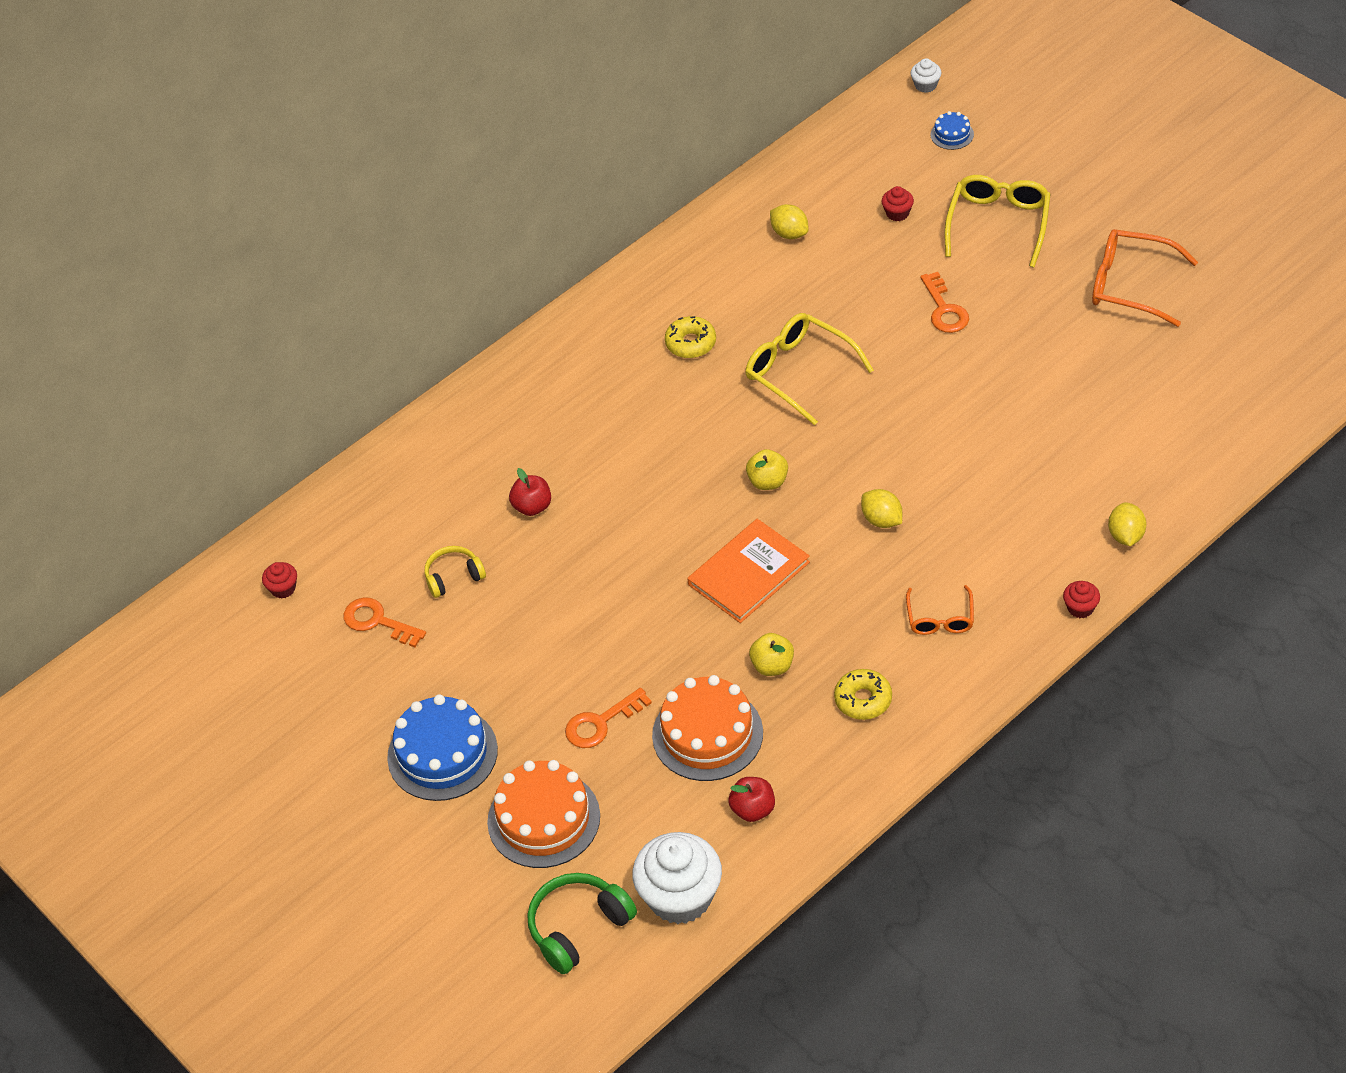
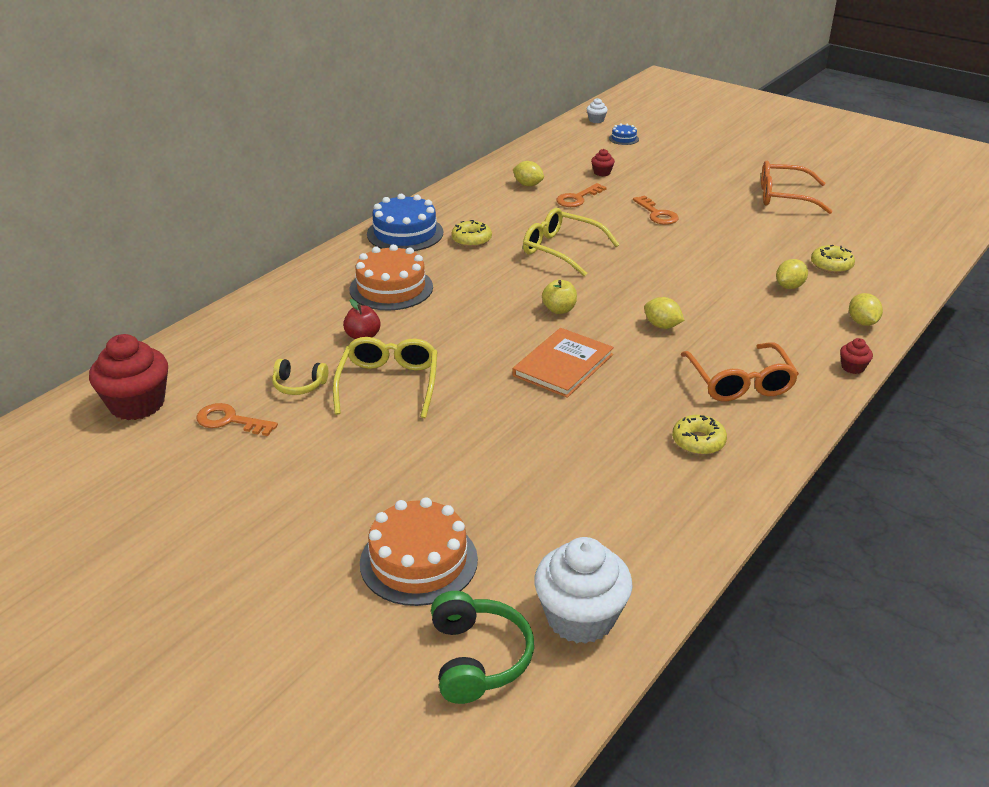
camera: 15 degrees left, 15 degrees down
(283, 588) = (137, 404): red cupcake -> red cupcake, size x2.27
(442, 753) = (304, 515): blue cake -> blue cake (405, 233)
(453, 577) = (299, 385): yellow headphones -> yellow headphones turned 135 degrees counterclockwise
(578, 927) = (478, 658): green headphones -> green headphones turned 135 degrees clockwise
(601, 723) = (459, 478): orange key -> orange key (577, 198)
(707, 734) = (564, 478): orange cake -> orange cake (391, 288)
(753, 809) = (628, 534): red apple -> none
(772, 666) = (606, 424): yellow apple -> none
(940, 618) = (739, 382): orange glasses -> orange glasses, size x1.68
(998, 224) = (675, 174): yellow glasses -> yellow glasses (388, 384)
(1063, 464) = (789, 286): none -> yellow lemon
(1134, 429) = (831, 265): none -> yellow donut

